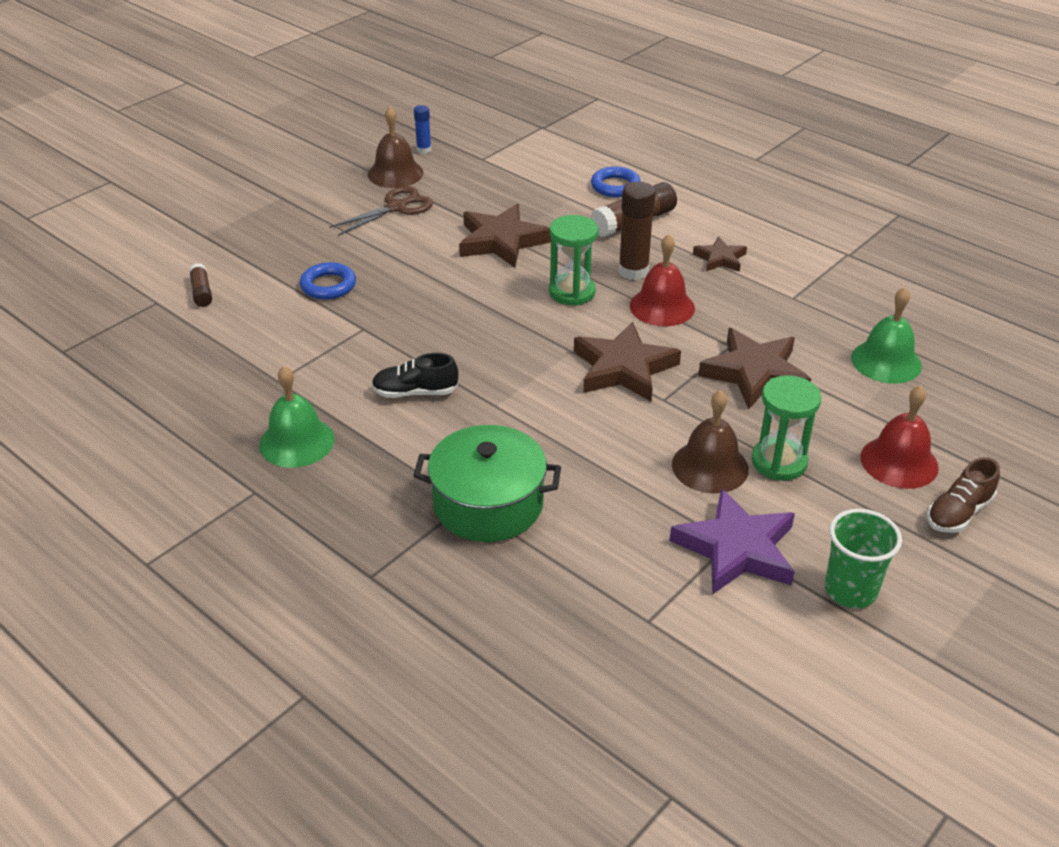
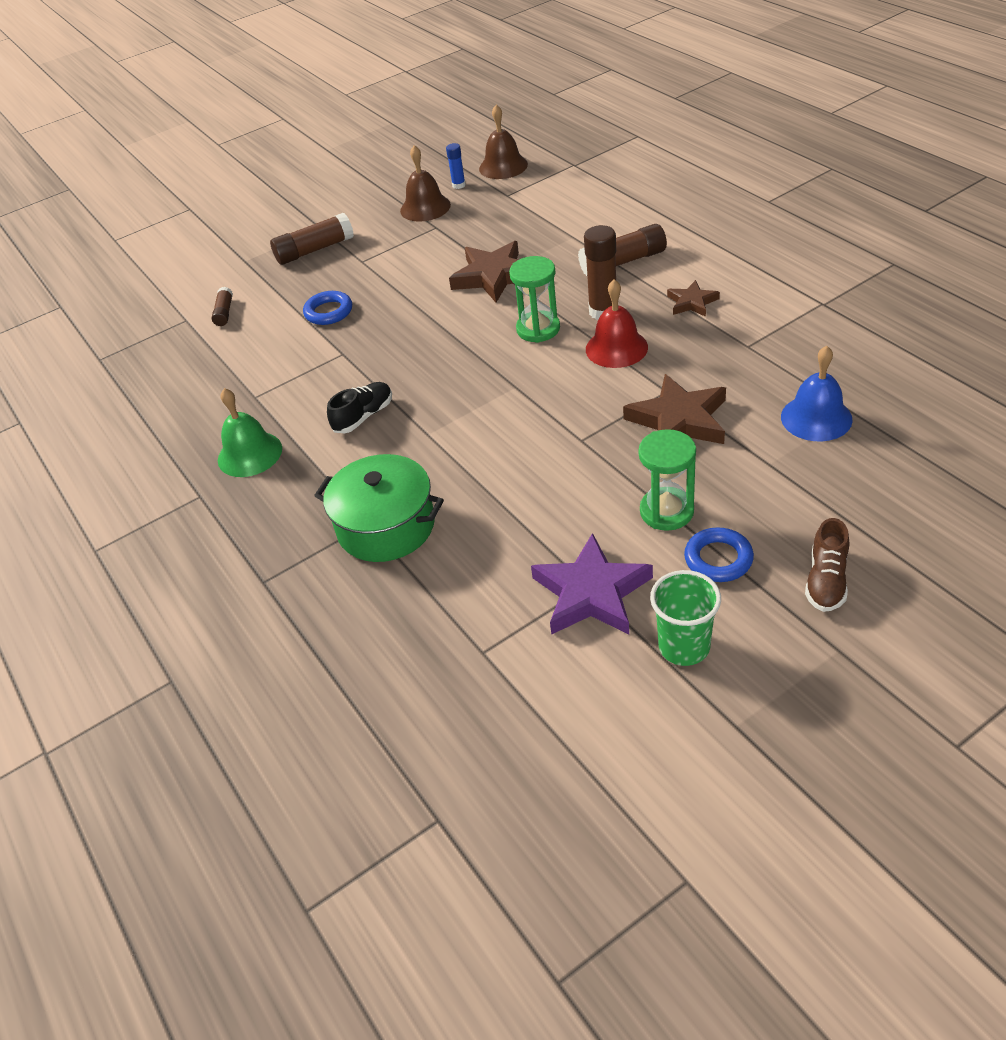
camera: 20 degrees right, 5 degrees up
(284, 221) = (314, 250): none -> brown glue stick
(396, 207) = (414, 240): brown scissors -> none
(415, 392) = (363, 416): black shoe -> black shoe turned 120 degrees clockwise
(615, 186) = (620, 225): blue ring -> blue ring (718, 559)
(623, 368) = (556, 406): brown star -> none
(710, 466) = (599, 510): brown bell -> brown bell (503, 166)
(886, 361) = (816, 418): green bell -> blue bell
(899, 462) = (786, 522): red bell -> none
(958, 513) = (826, 581): brown shoe -> brown shoe turned 45 degrees counterclockwise

